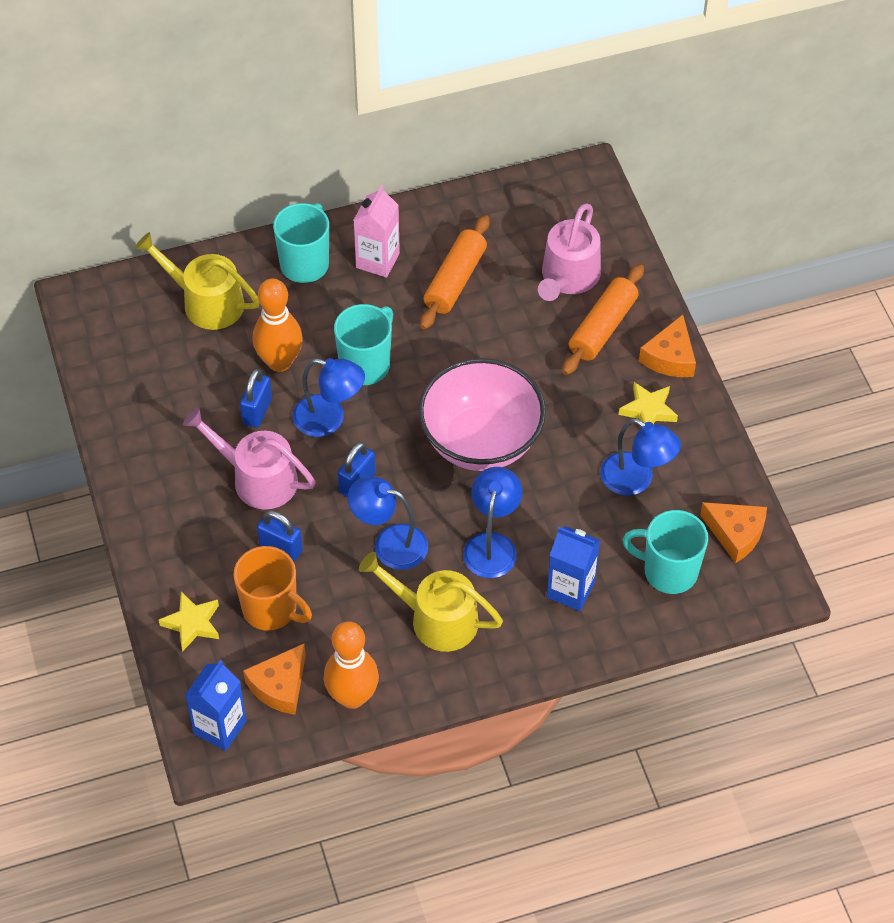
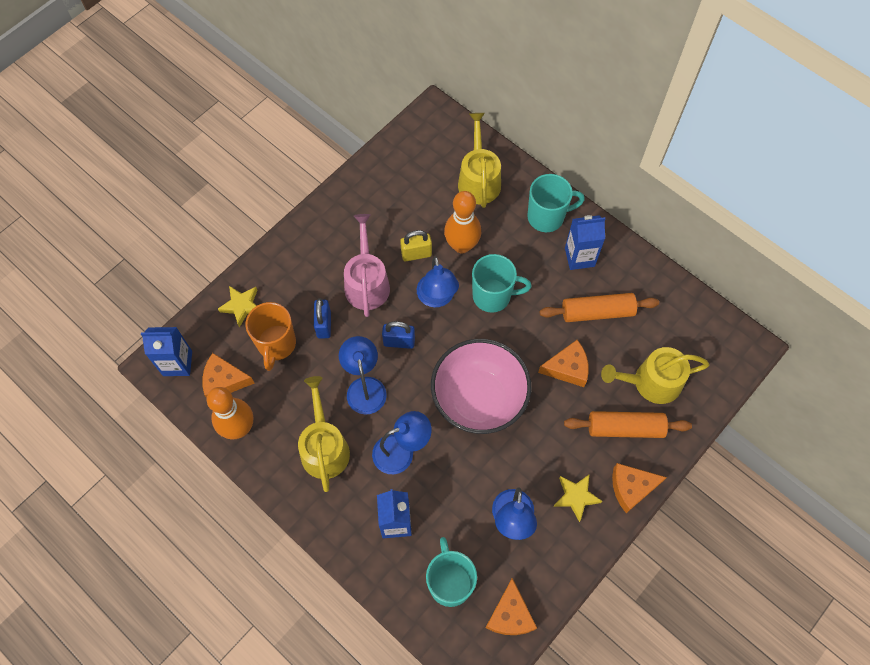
camera: 60 degrees right, 10 degrees up
(257, 411) = (416, 254): blue padlock -> yellow padlock
(377, 260) = (579, 257): pink carton -> blue carton
(501, 341) = (567, 368): none -> orange cheese
(568, 277) = (651, 382): pink watering can -> yellow watering can

